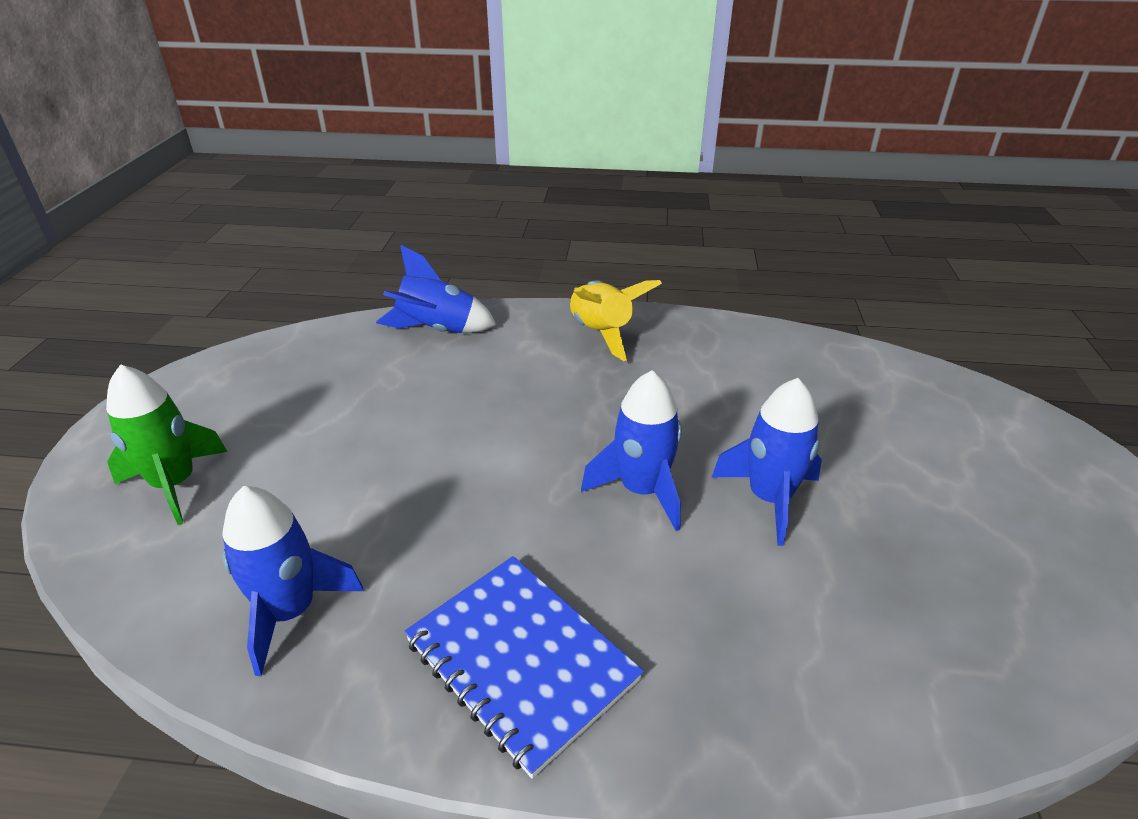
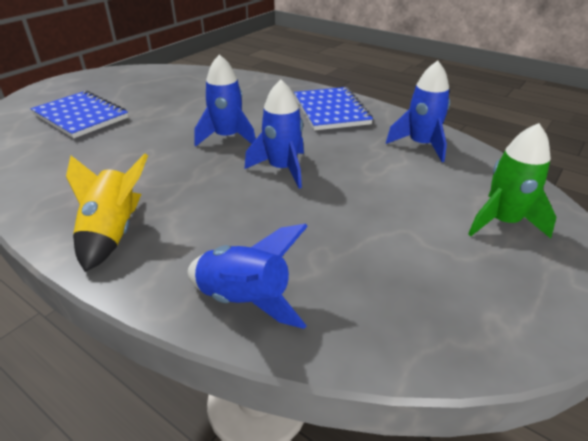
camera: 150 degrees left, 0 degrees up
(769, 498) = (178, 119): blue rocket -> blue rocket (282, 169)
(912, 443) = (81, 116): none -> blue notebook

